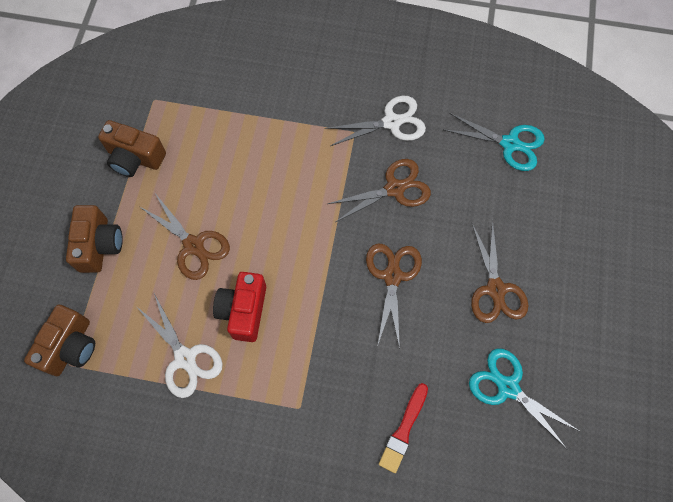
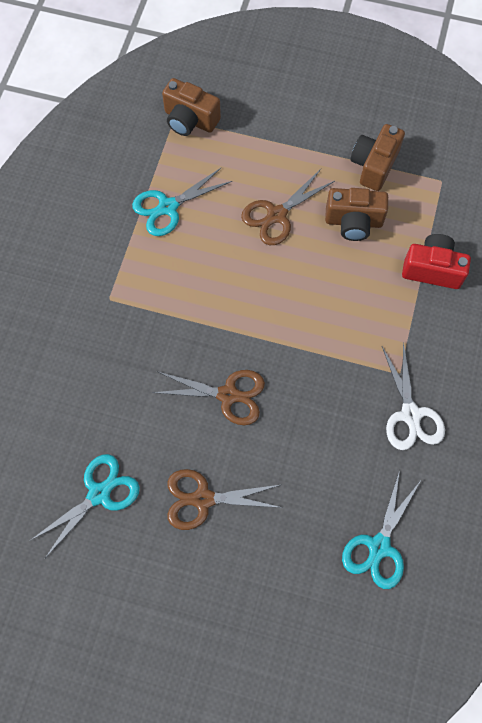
camera: 95 degrees right, 0 degrees up
(99, 245) = (283, 138): brown camera -> brown camera (353, 222)
(185, 358) = (168, 207): white scissors -> turquoise scissors
(243, 311) = (207, 256): red camera -> red camera (432, 269)
(395, 188) = (327, 408): brown scissors -> none
(404, 430) = (74, 388): red brush -> none

